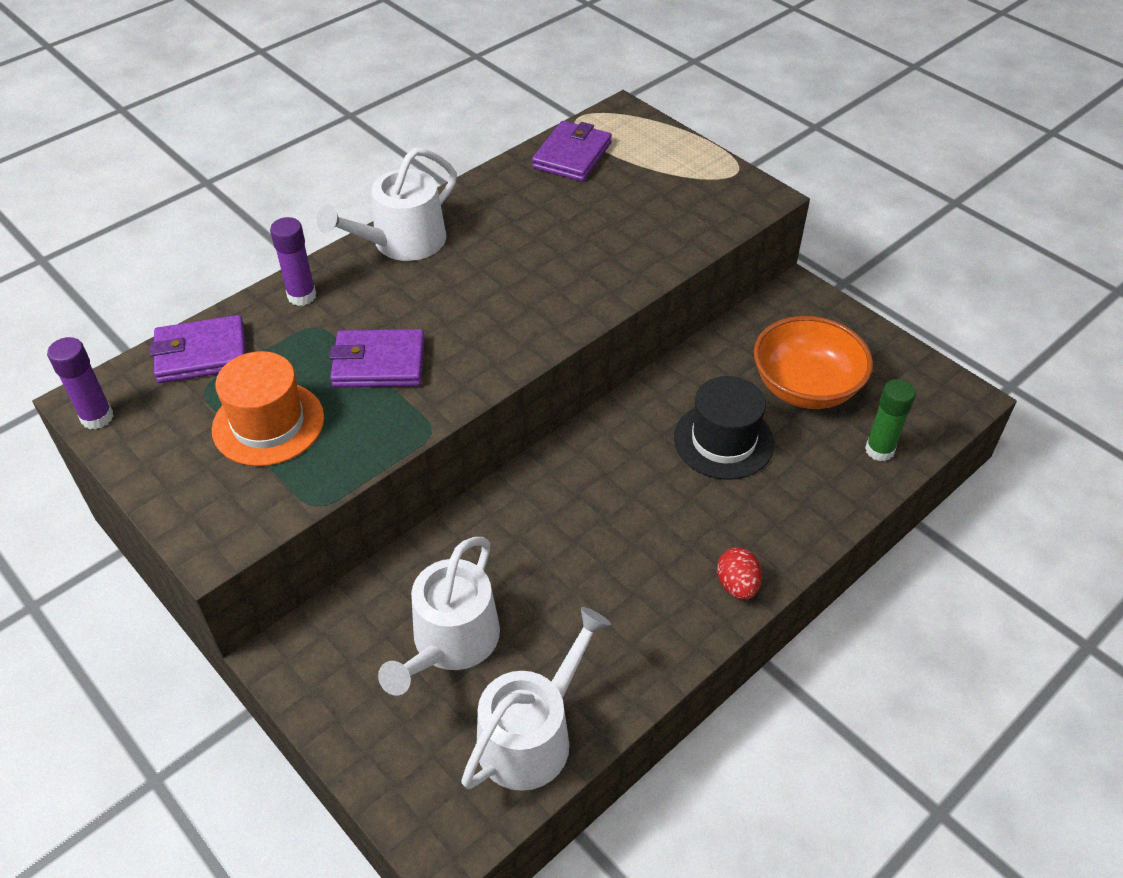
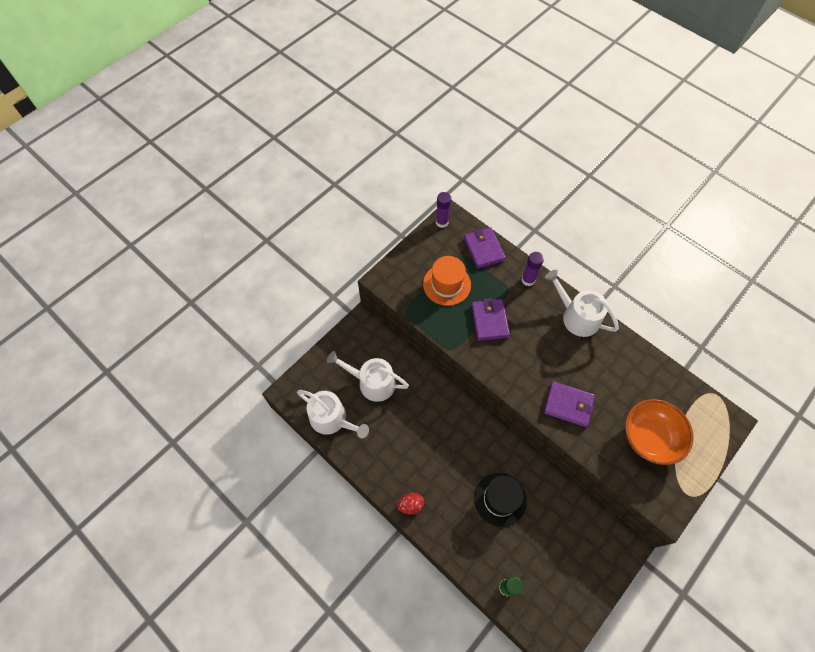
camera: 85 degrees right, 15 degrees up
(572, 155) = (676, 394): purple wallet -> purple wallet (568, 405)
(805, 387) = (547, 547): orange bowl -> orange bowl (649, 437)

